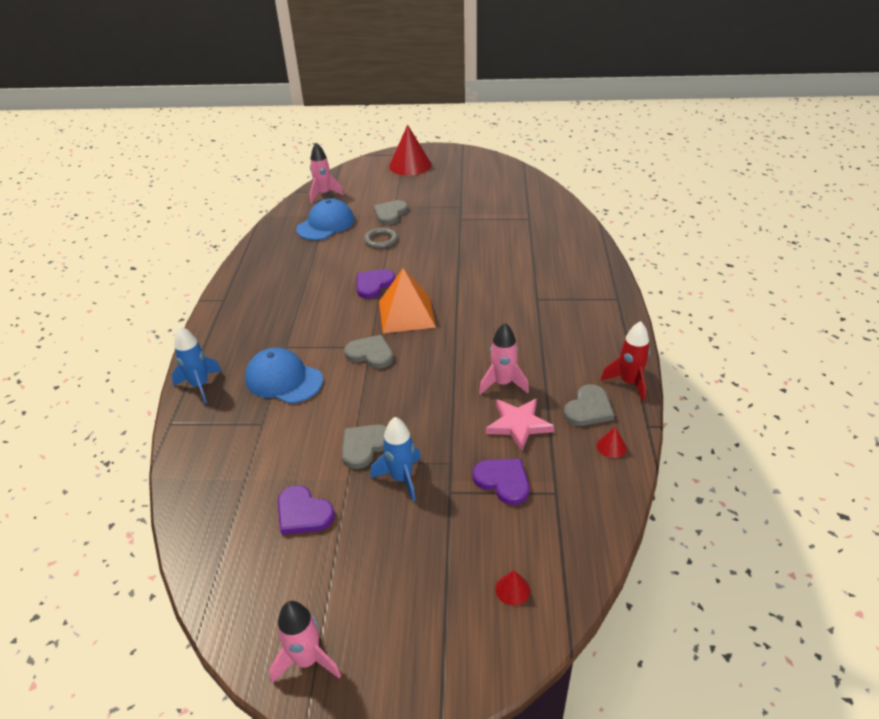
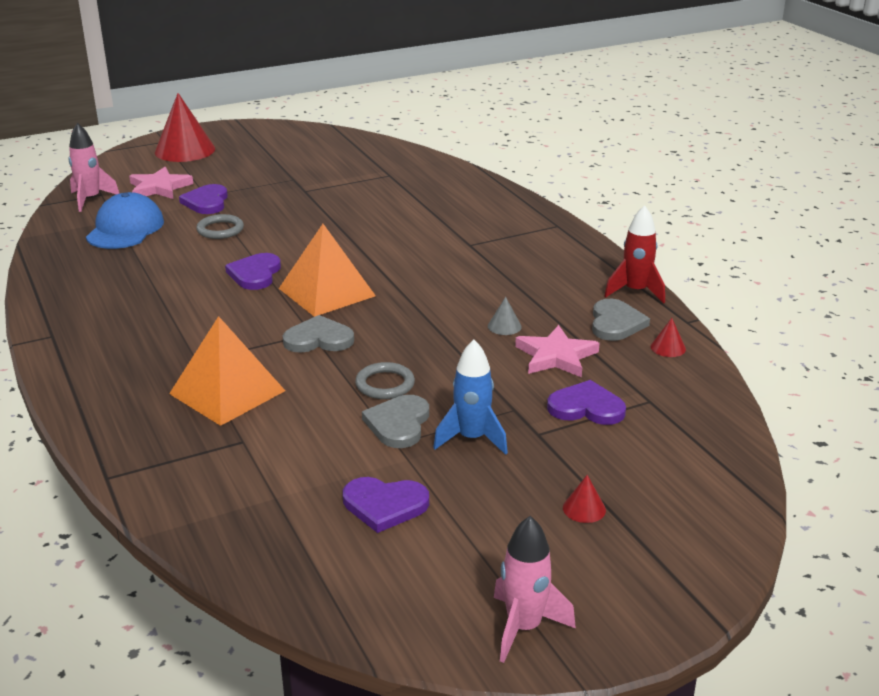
camera: 30 degrees left, 10 degrees down
(200, 385) = (111, 428): blue rocket -> none
(283, 379) = (227, 392): blue cap -> orange pyramid
(371, 194) = (159, 187): none -> pink star
(382, 408) = (385, 384): none -> grey ring
(390, 214) = (206, 202): grey heart -> purple heart
(503, 383) = (504, 326): pink rocket -> grey cone
(512, 589) = (682, 490): red cone -> red cone (584, 508)

